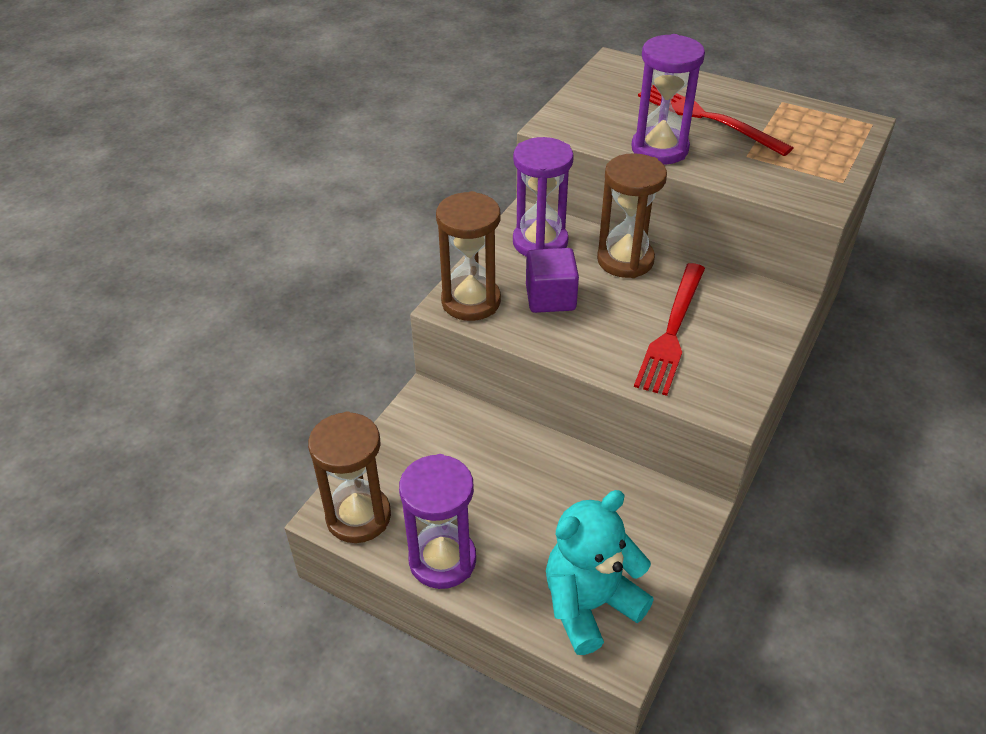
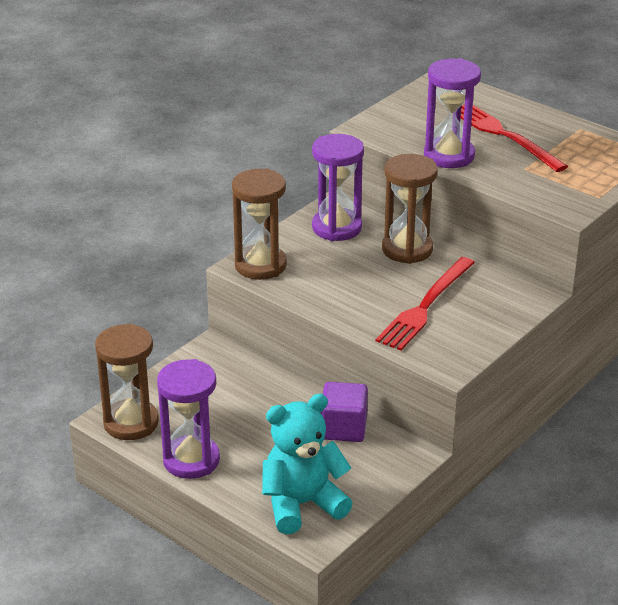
camera: 10 degrees right, 10 degrees down
(550, 298) = (330, 270): purple cube -> purple cube (343, 428)

